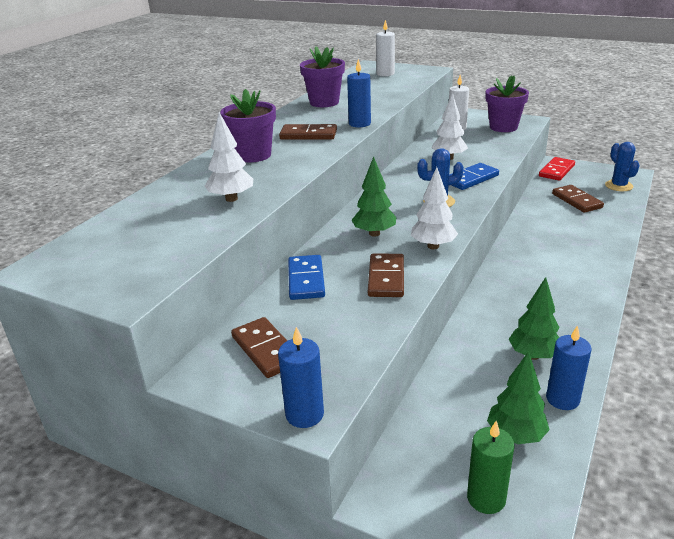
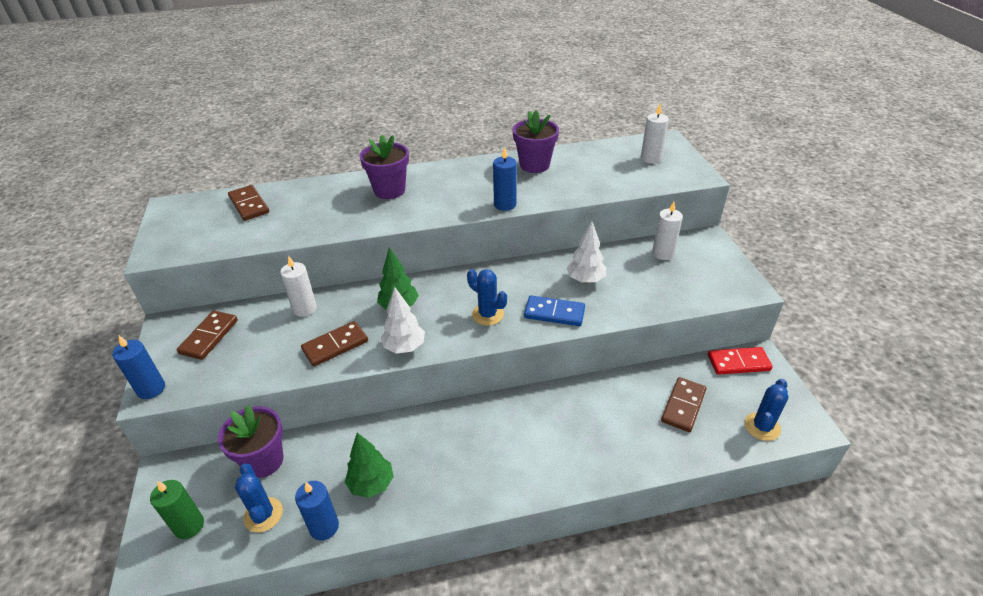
camera: 50 degrees right, 10 degrees up
(231, 199) = (308, 220): white tree -> none
(306, 280) = (305, 309): blue domino -> white candle
(308, 135) = (453, 193): brown domino -> brown domino (249, 205)
(503, 127) = (706, 281): purple flower pot -> purple flower pot (263, 460)
(515, 435) = (263, 515): green tree -> blue cactus

